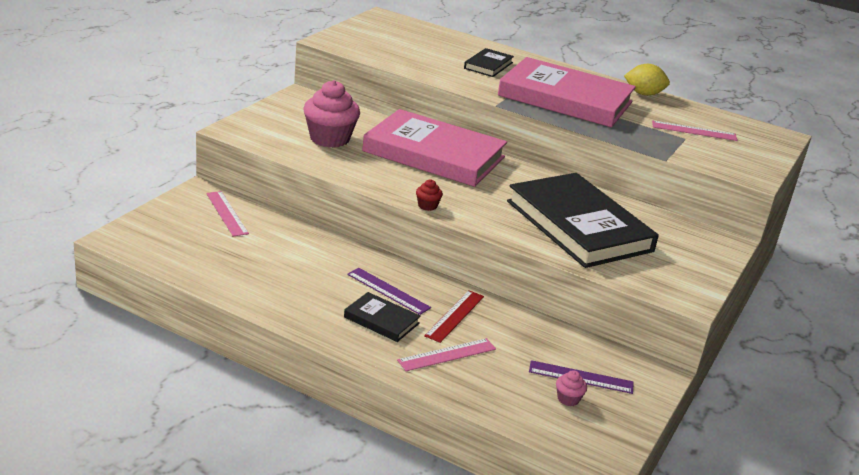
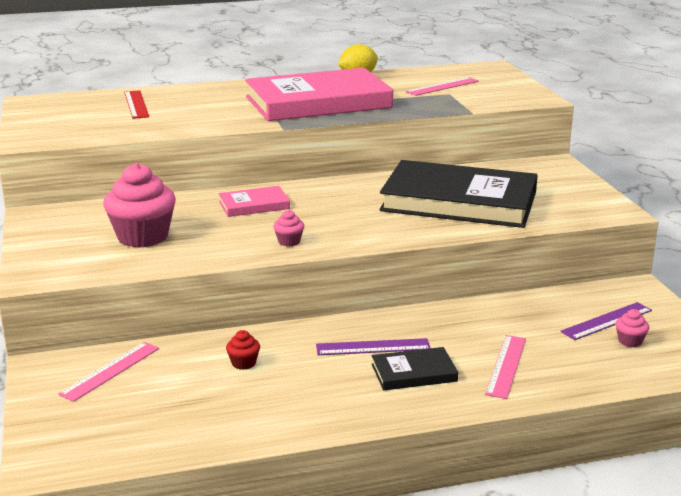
camera: 40 degrees left, 5 degrees down
(226, 213) = (110, 371): pink ruler -> pink ruler turned 75 degrees counterclockwise
(406, 187) = (289, 241): none -> pink cupcake
(427, 206) = (334, 246): red cupcake -> red cupcake (243, 363)
(433, 154) = (254, 205): pink book -> pink book, size x0.44
(455, 316) = (454, 334): red ruler -> red ruler (136, 104)
(488, 65) = (208, 103): black book -> none

